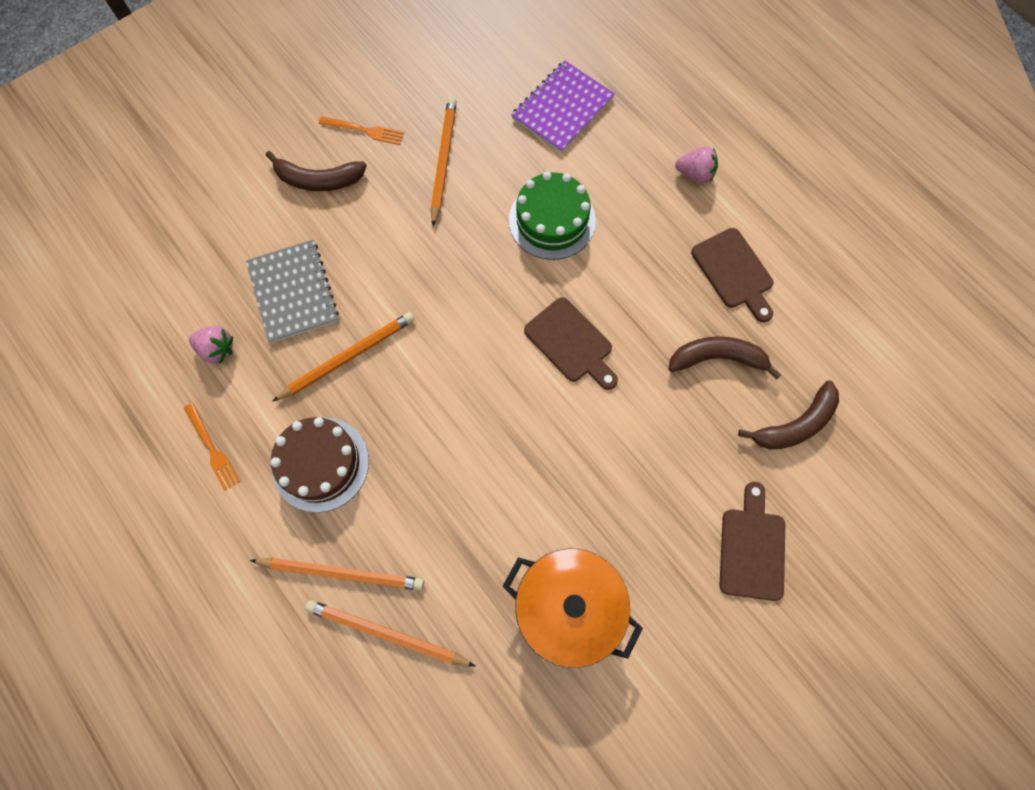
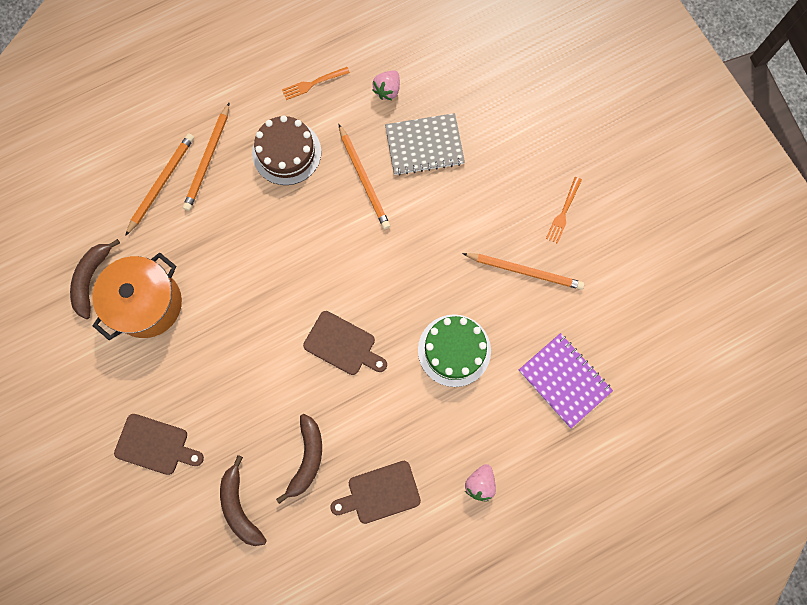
camera: 100 degrees right, 5 degrees up
(318, 180) = (521, 172): brown banana -> brown banana (91, 279)
(571, 343) = (343, 345): brown cutting board -> brown cutting board turned 120 degrees counterclockwise

